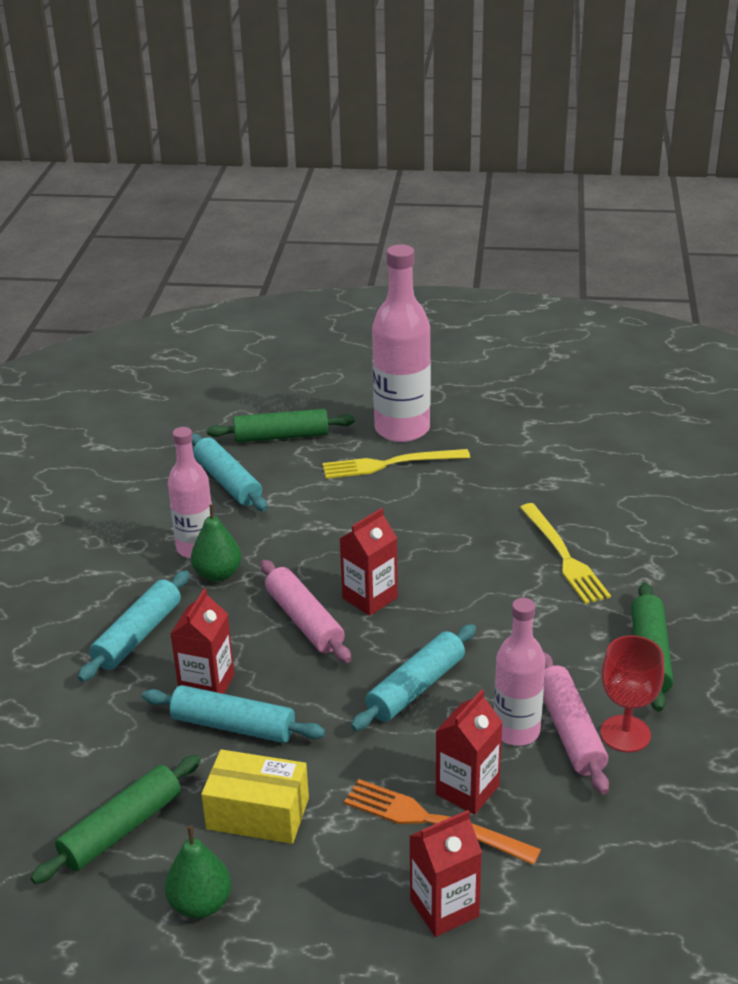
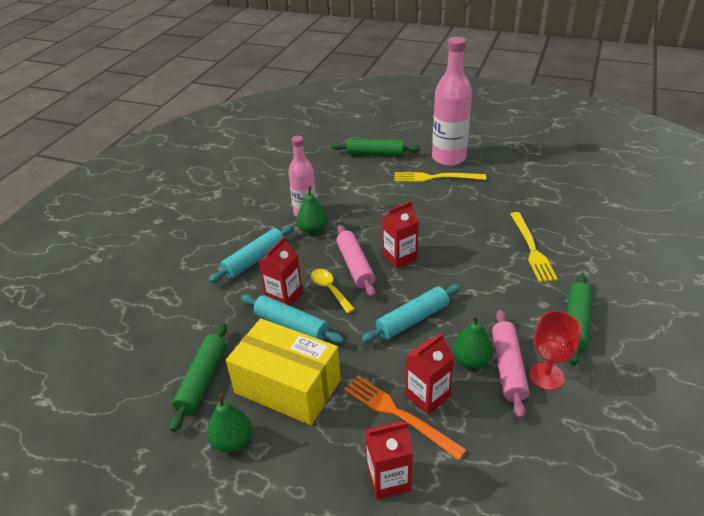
camera: 15 degrees right, 5 degrees up
(121, 829) = (202, 380): green rolling pin -> green rolling pin turned 45 degrees counterclockwise
(228, 482) = (336, 176): turquoise rolling pin -> none
(258, 813) = (288, 386): yellow box -> yellow box, size x1.52
(275, 662) = (330, 289): none -> yellow spoon
(516, 731) = (471, 361): pink bottle -> green pear

